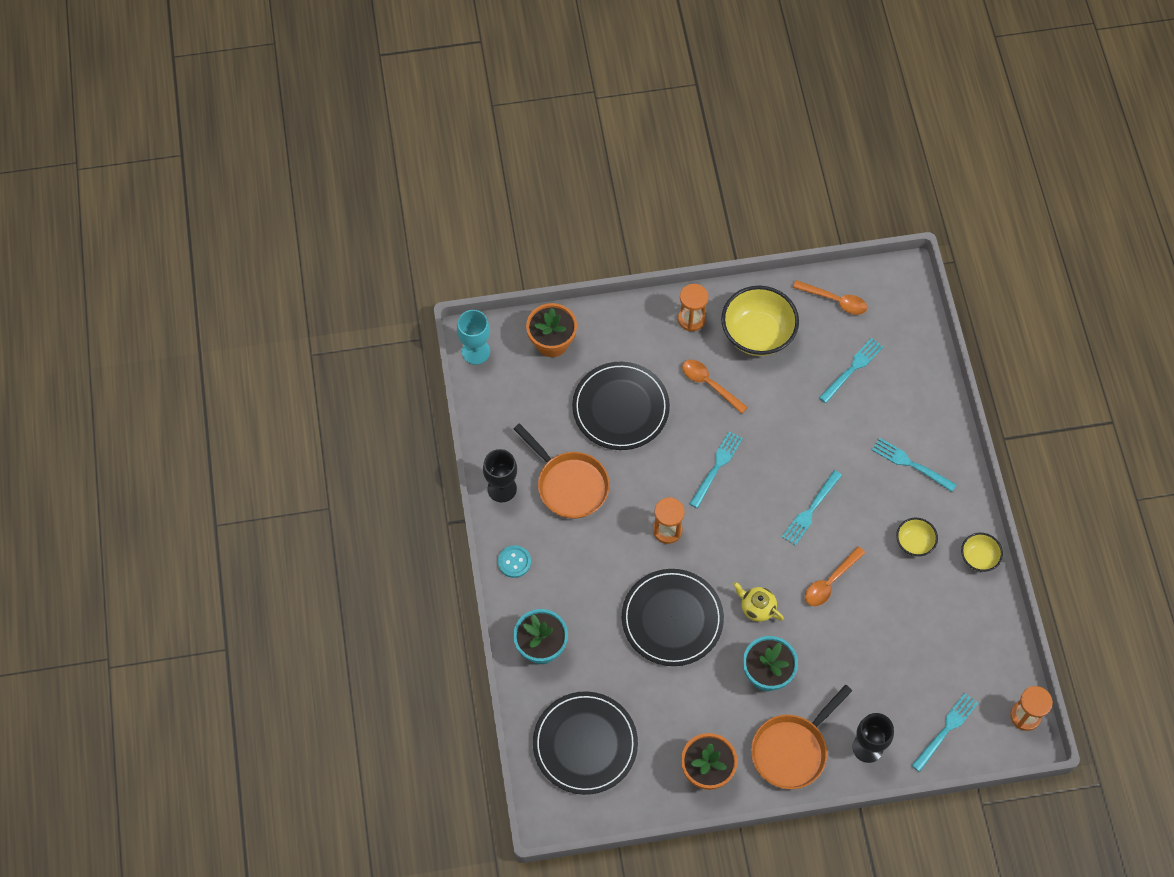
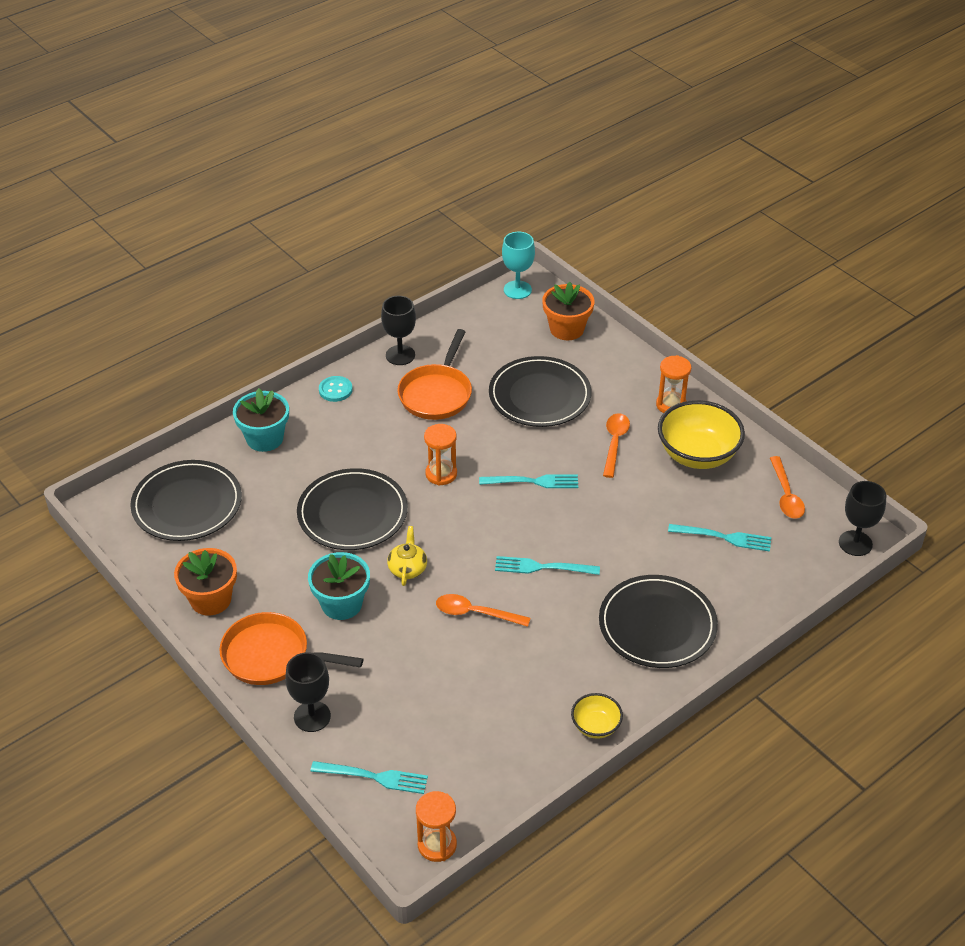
camera: 60 degrees right, 20 degrees down
(907, 286) = (855, 543): none -> black goblet
(910, 464) = (657, 625): turquoise fork -> black plate
(914, 542) = (570, 663): yellow bowl -> none

